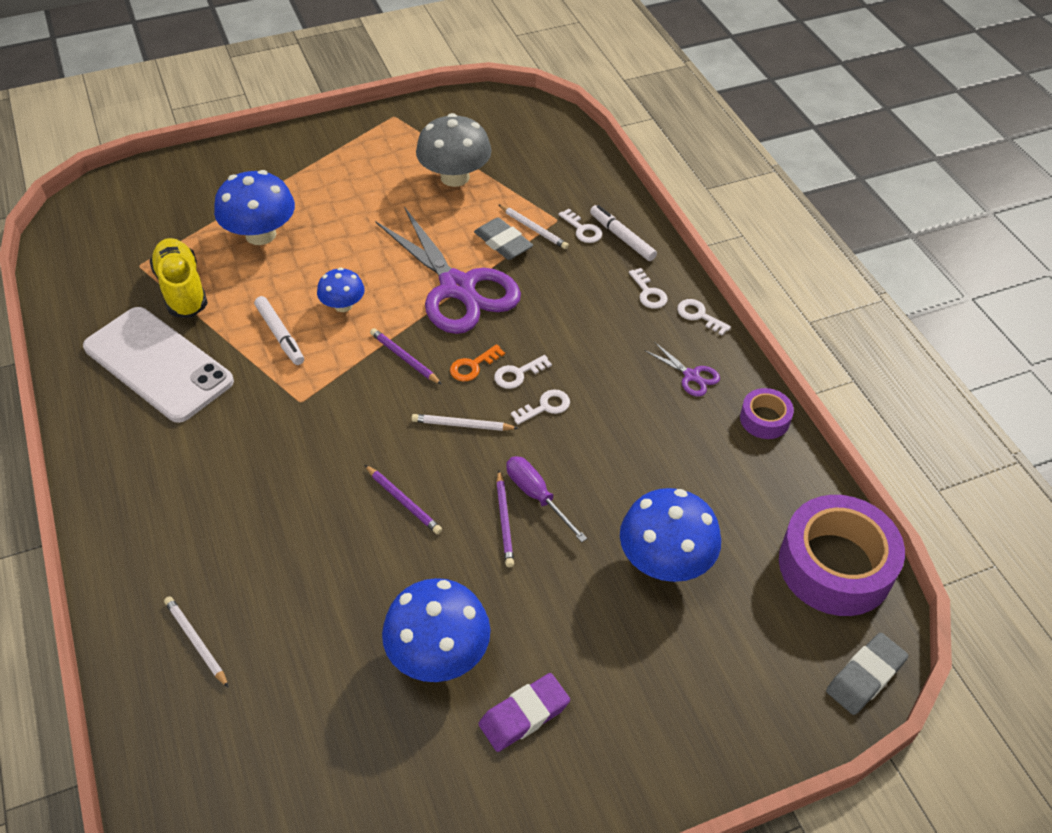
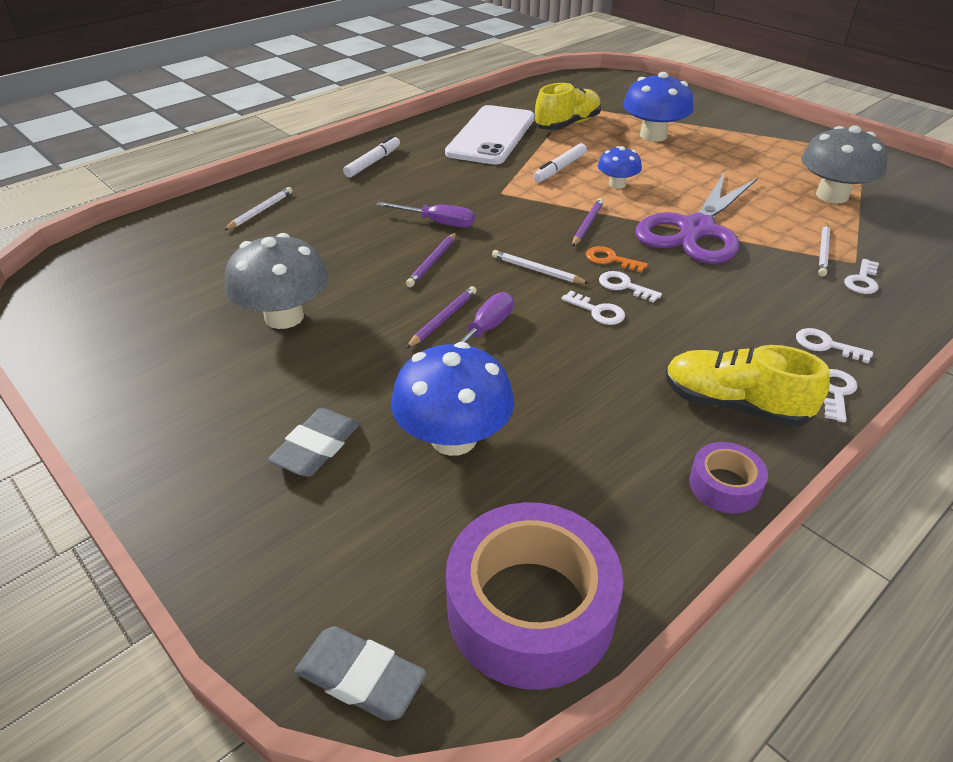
camera: 70 degrees right, 10 degrees down
(329, 475) = (437, 222): none -> purple screwdriver
(438, 653) = (284, 317): blue mushroom -> grey mushroom
(462, 425) = (537, 270): white pencil -> white pencil turned 45 degrees counterclockwise
(503, 243) = (782, 239): grey eraser -> grey eraser (316, 447)
(504, 521) = (443, 319): purple pencil -> purple pencil turned 150 degrees clockwise
(524, 715) = (232, 380): purple eraser -> none
(622, 237) = (886, 308): white marker -> white marker (373, 162)
(648, 293) = (826, 345): white key -> white key turned 75 degrees clockwise
(691, 376) = (734, 405): purple scissors -> yellow shoe

